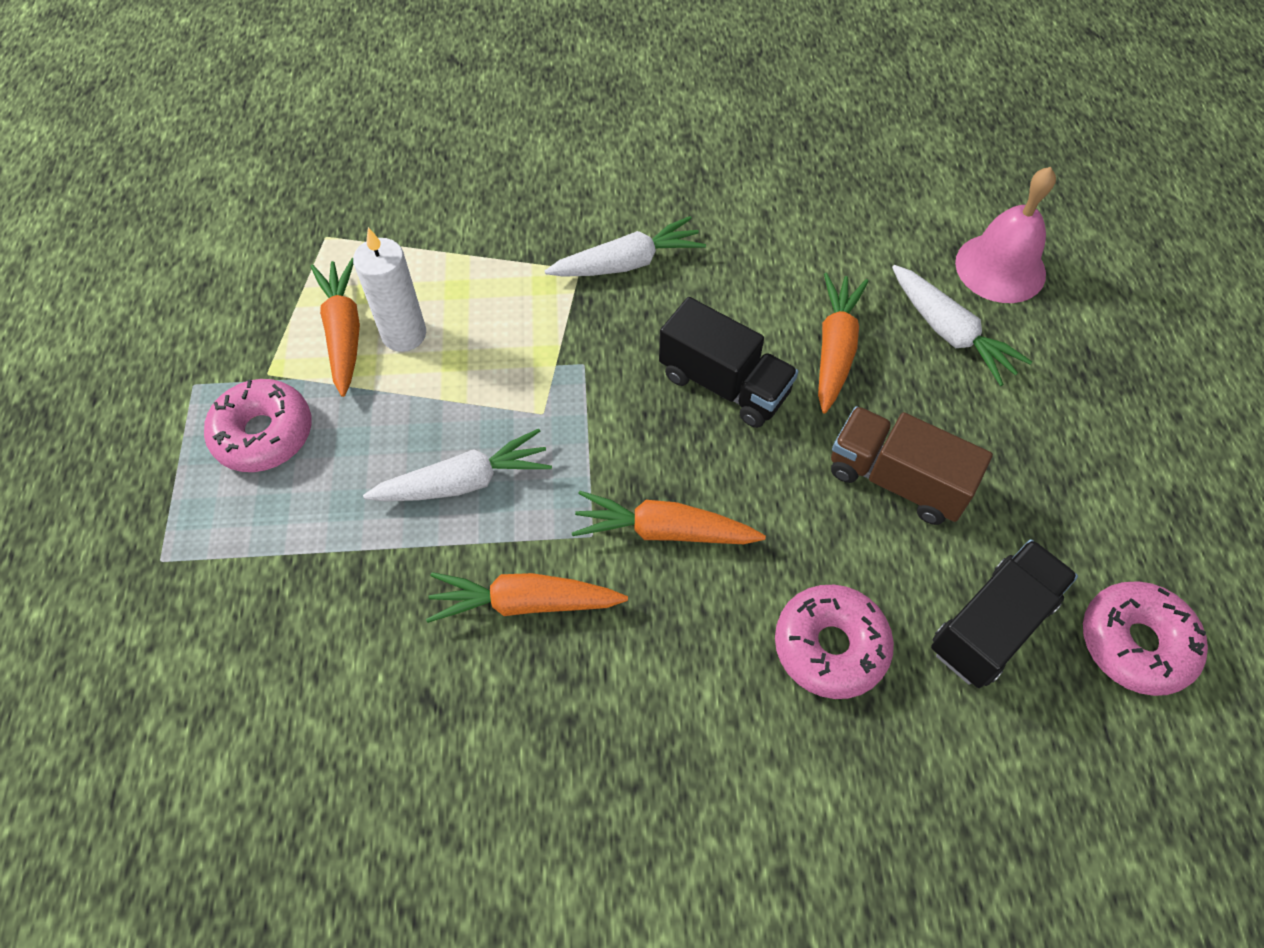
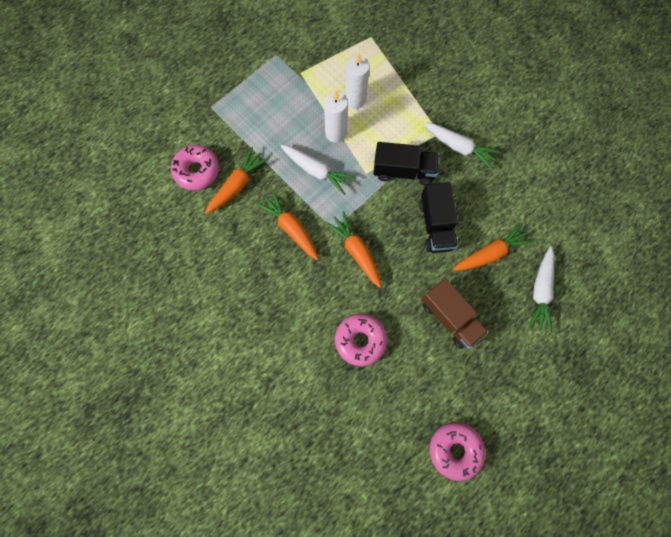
camera: 50 degrees right, 15 degrees up
(264, 434) = (278, 93): pink donut -> pink donut (197, 171)
(344, 332) = (338, 80): orange carrot -> orange carrot (237, 185)
(429, 403) = (335, 133): none -> white candle
(896, 480) = (450, 317): brown truck -> brown truck turned 150 degrees clockwise
(992, 625) = (417, 392): black truck -> black truck (403, 171)
(1000, 268) = (595, 289): pink bell -> none

